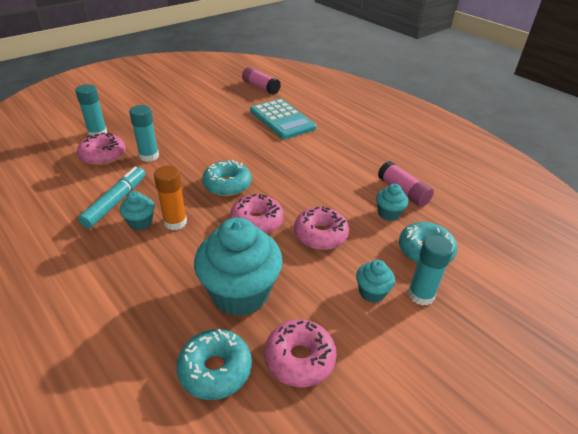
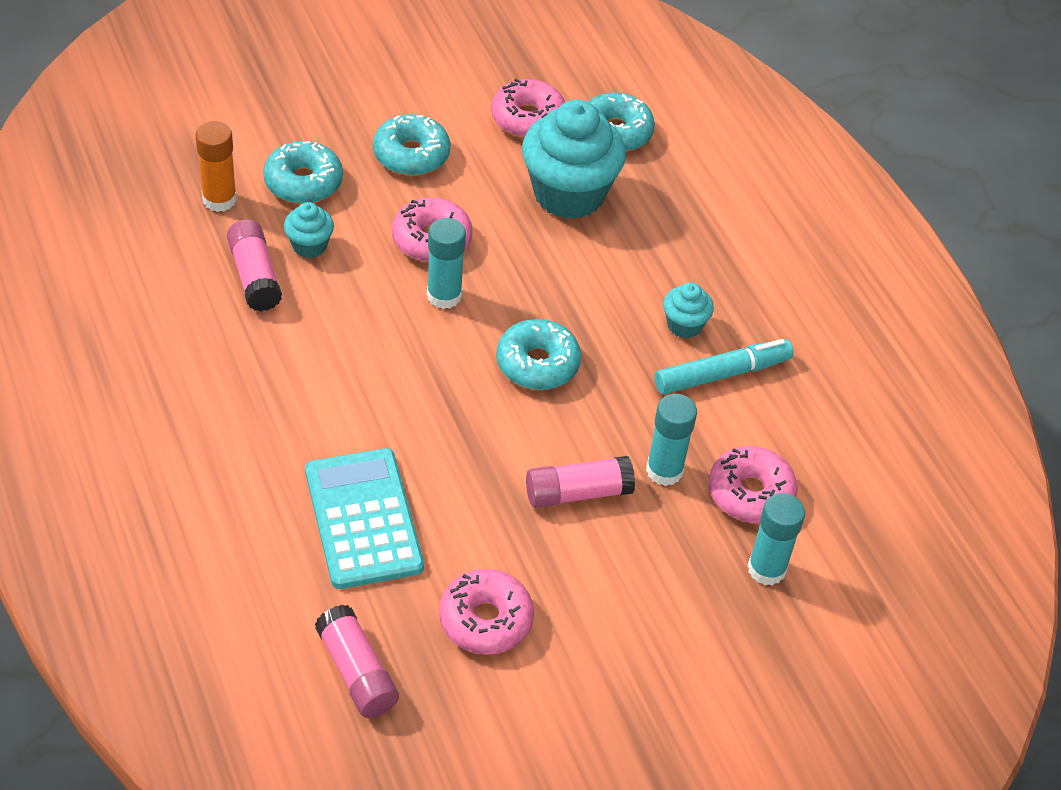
camera: 165 degrees left, 10 degrees up
(116, 202) = (722, 374): turquoise marker -> turquoise marker turned 150 degrees counterclockwise
(175, 222) = (633, 313): orange glue stick -> orange glue stick (219, 199)
(191, 142) = (578, 493): none -> pink glue stick
(257, 221) = (513, 283): pink donut -> pink donut (485, 620)
(372, 292) = (411, 155): turquoise cupcake -> turquoise donut
(421, 295) = (355, 137): turquoise glue stick -> turquoise glue stick (444, 295)

